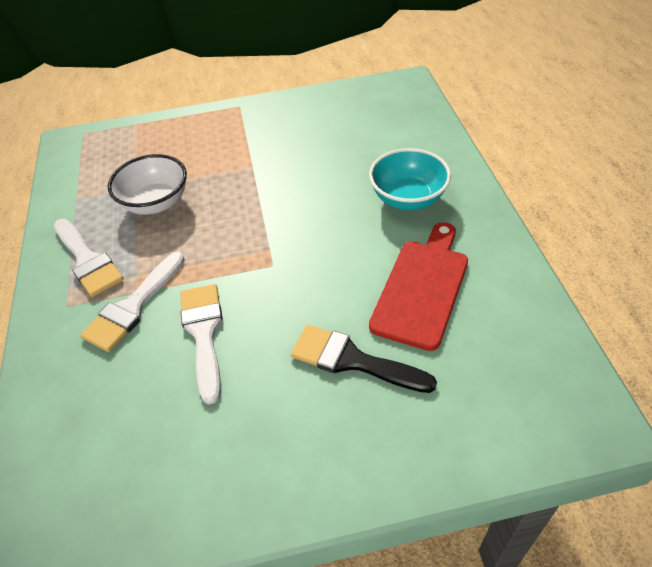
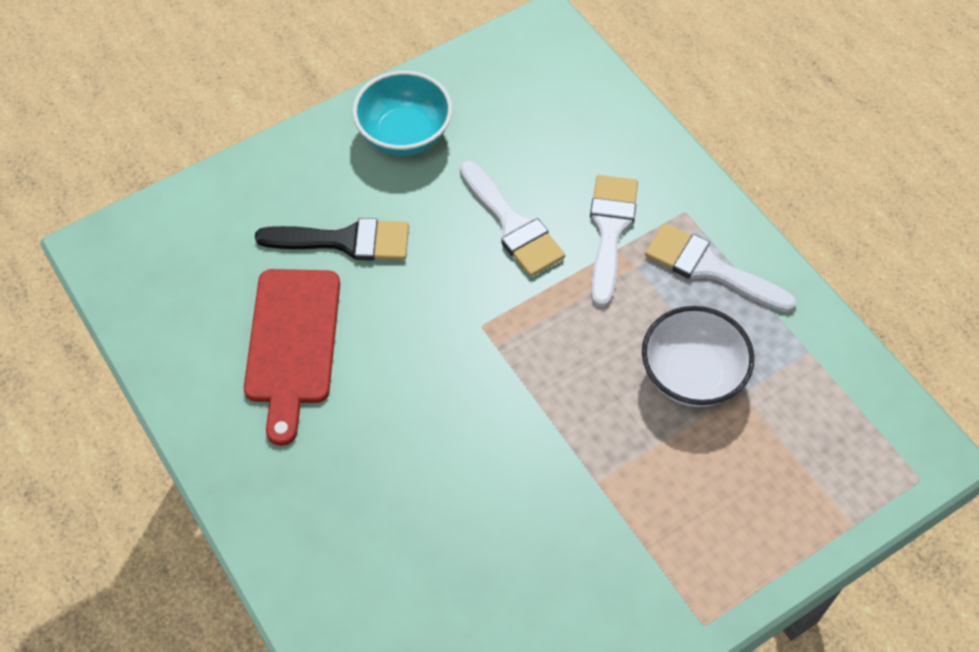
camera: 155 degrees right, 10 degrees up
(408, 198) = (343, 481): turquoise bowl -> turquoise bowl (404, 134)

